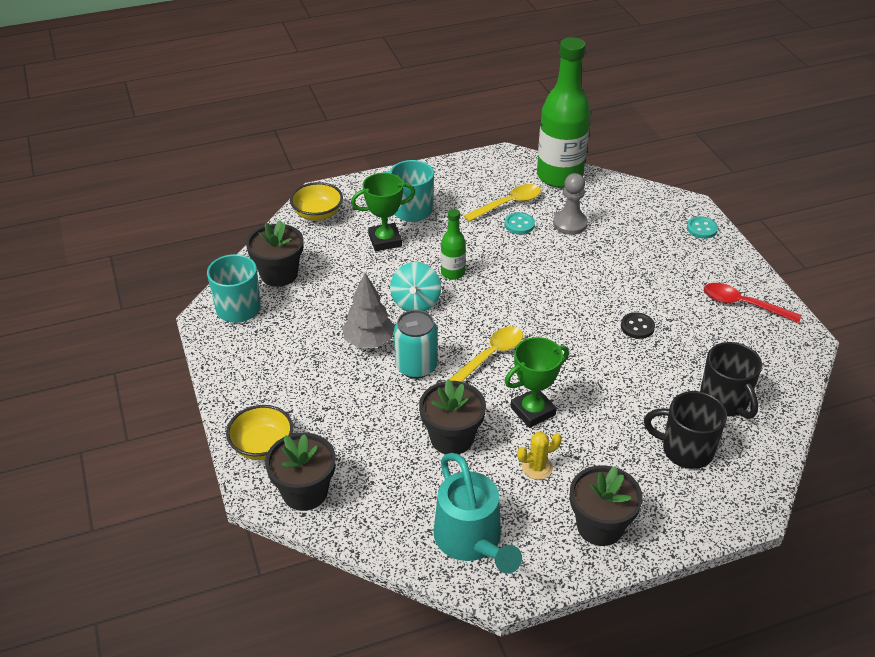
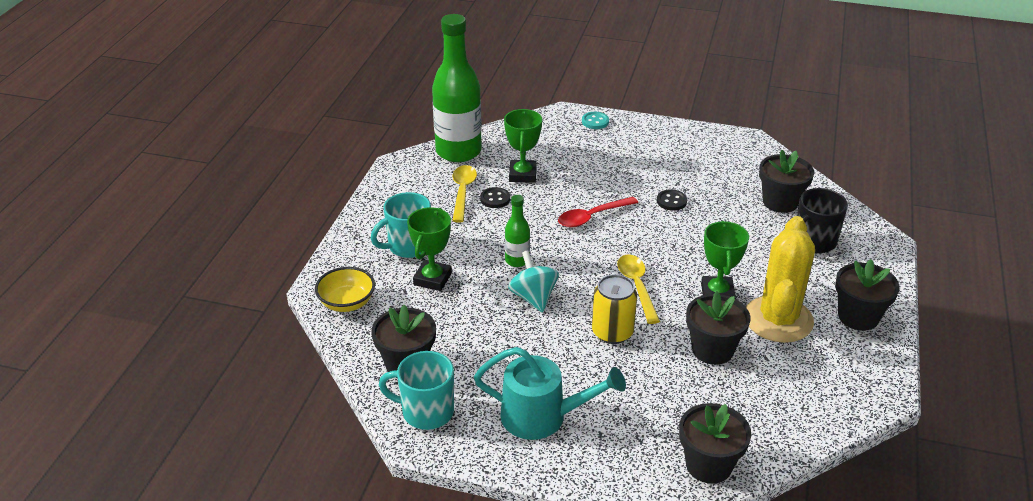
camera: 55 degrees left, 5 degrees down
(262, 446) = (630, 470): yellow bowl -> none
(369, 342) = (556, 346): grey tree -> none
(416, 303) = (533, 297): turquoise spinning top -> turquoise spinning top turned 150 degrees counterclockwise
(416, 366) = (612, 332): turquoise can -> yellow can
(472, 541) = (830, 389): turquoise watering can -> turquoise watering can (543, 417)
(519, 224) = (495, 199): turquoise button -> black button
(537, 467) = (778, 319): yellow cactus -> yellow cactus, size x2.44
(570, 224) = (522, 175): grey pawn -> green trophy
(724, 401) = (780, 202): black mug -> black flower pot
(743, 304) = (692, 146): red spoon -> red spoon (592, 217)

